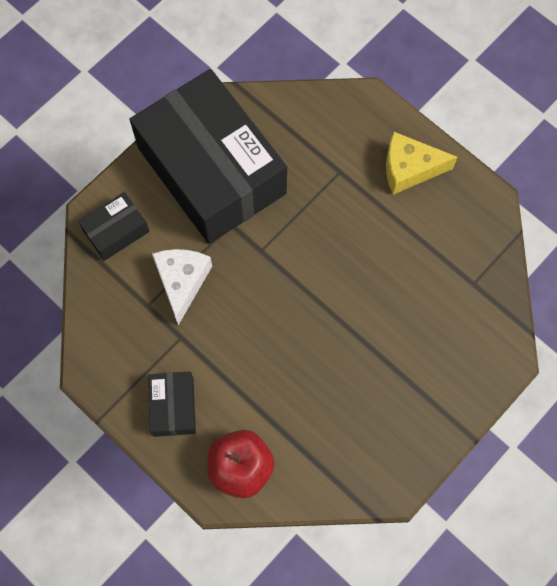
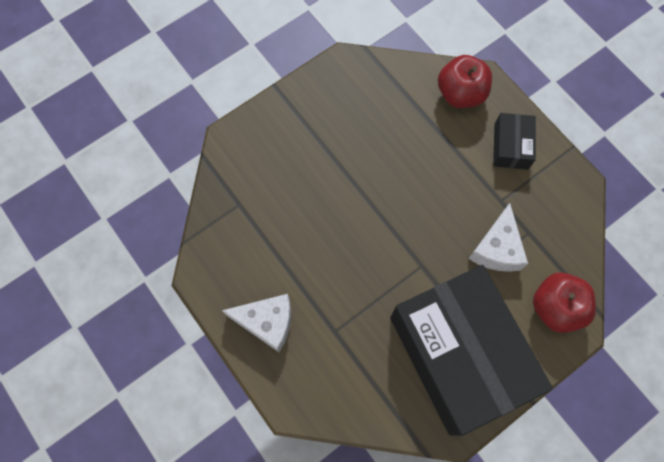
camera: 170 degrees left, 0 degrees up
(116, 231) = (555, 307): black box -> red apple
(409, 169) = (267, 322): yellow cheese -> white cheese

